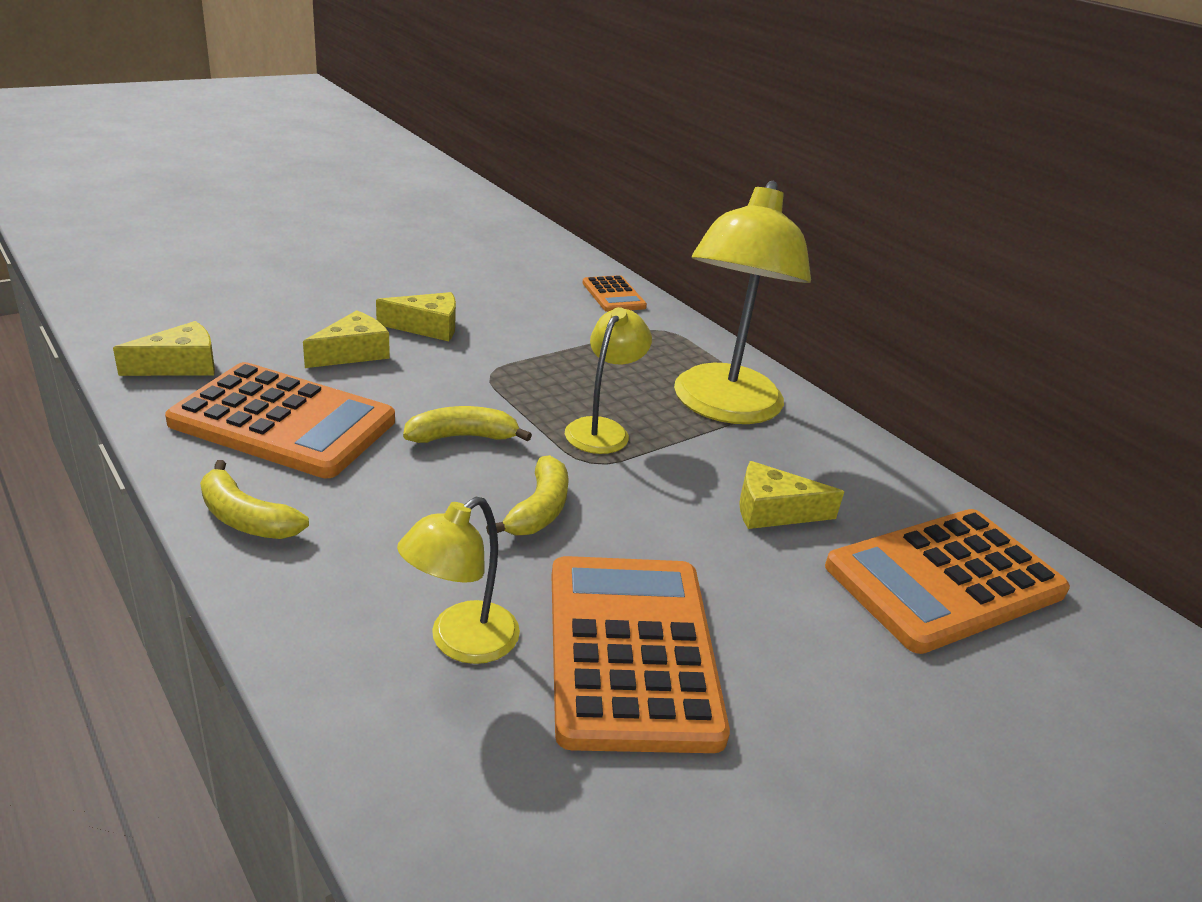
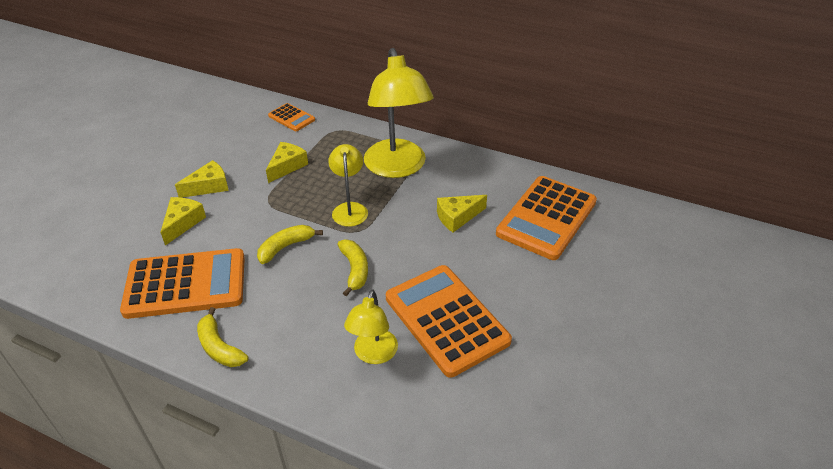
camera: 25 degrees left, 10 degrees up
(180, 365) = (92, 278): yellow cheese -> yellow cheese (287, 166)
(246, 518) = (219, 347): yellow banana -> yellow banana turned 45 degrees clockwise

